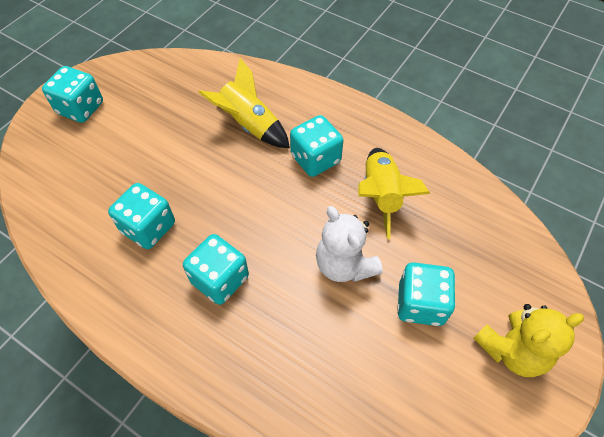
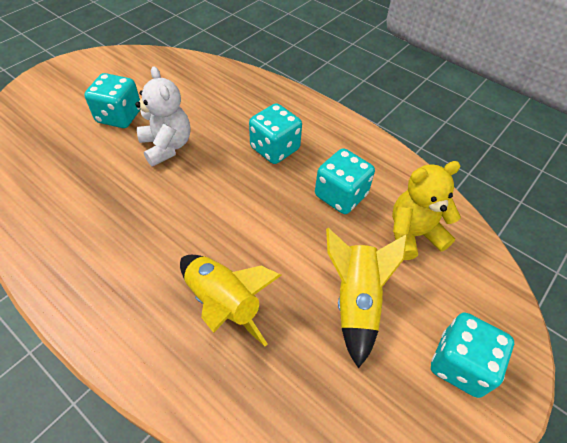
camera: 175 degrees left, 5 degrees down
(315, 159) = (155, 245): turquoise dice -> none
(381, 195) = (104, 197): yellow rocket -> yellow rocket (356, 301)
(512, 350) = (72, 87): yellow teddy bear -> yellow teddy bear (413, 234)

